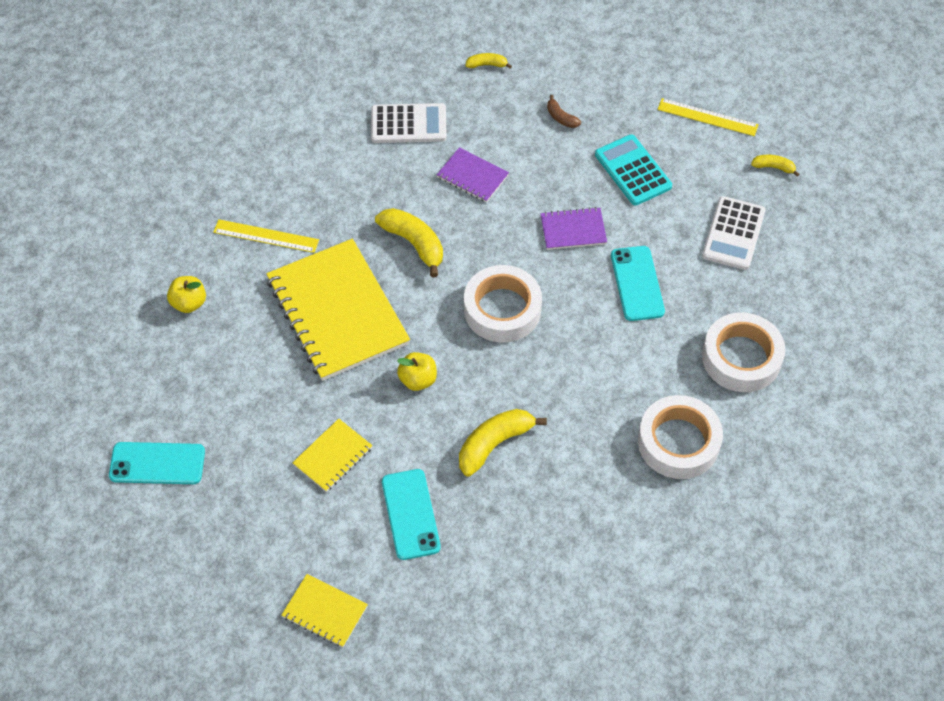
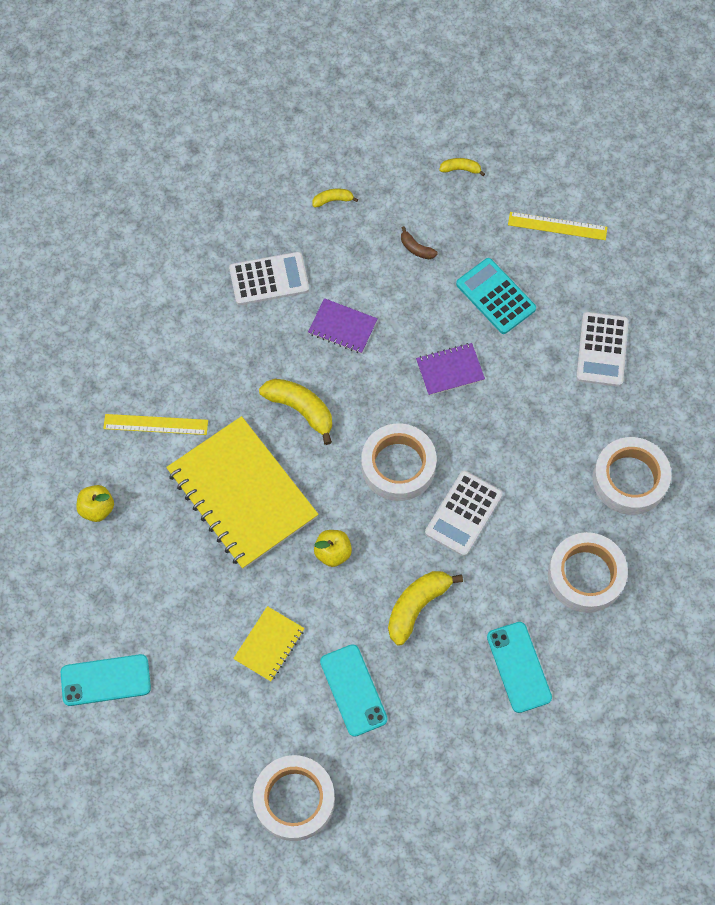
camera: 10 degrees left, 10 degrees up
(324, 612) = (294, 799): yellow notebook -> white tape
(561, 364) = (463, 513): none -> white calculator
(637, 283) = (520, 417): turquoise phone -> turquoise phone (519, 667)
(773, 167) = (629, 271): yellow banana -> yellow banana (460, 169)

